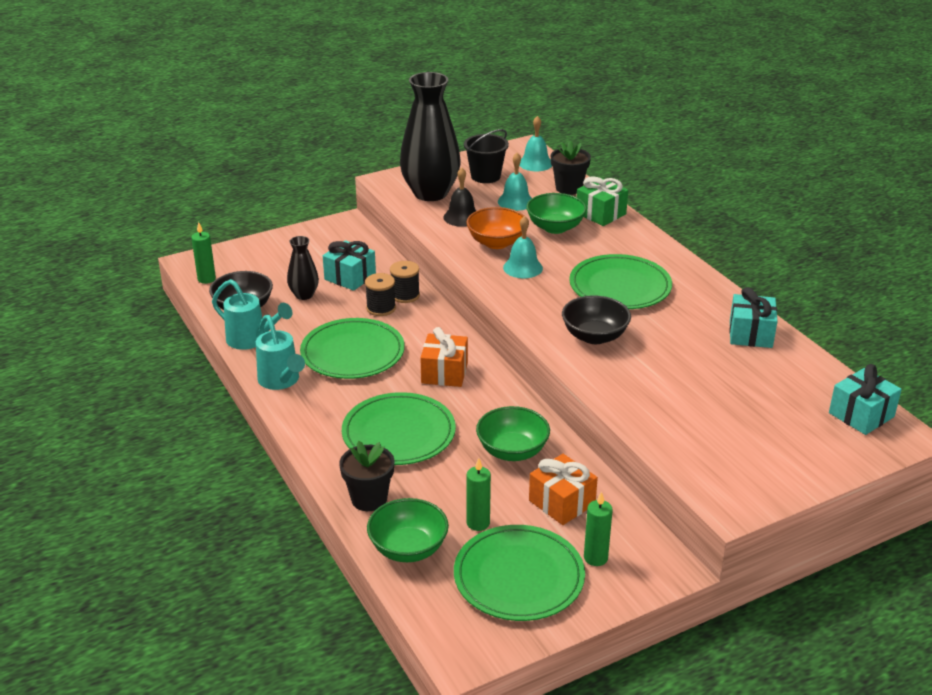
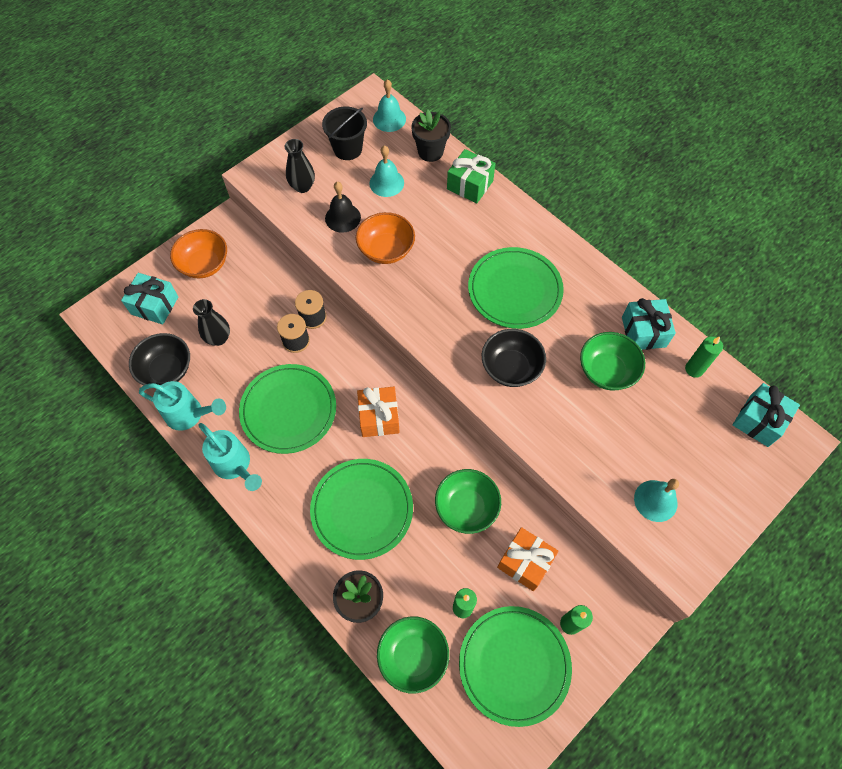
camera: 15 degrees left, 30 degrees up
(206, 279) = (117, 336): green candle -> green candle (694, 369)
(312, 246) = (204, 264): none -> orange bowl
(350, 277) = (254, 302): turquoise gift -> turquoise gift (155, 305)
(430, 193) = (302, 186): black vase -> black vase, size x0.48
(523, 267) = (420, 282): turquoise bell -> turquoise bell (655, 500)
(555, 227) = (434, 215): green bowl -> green bowl (607, 371)

